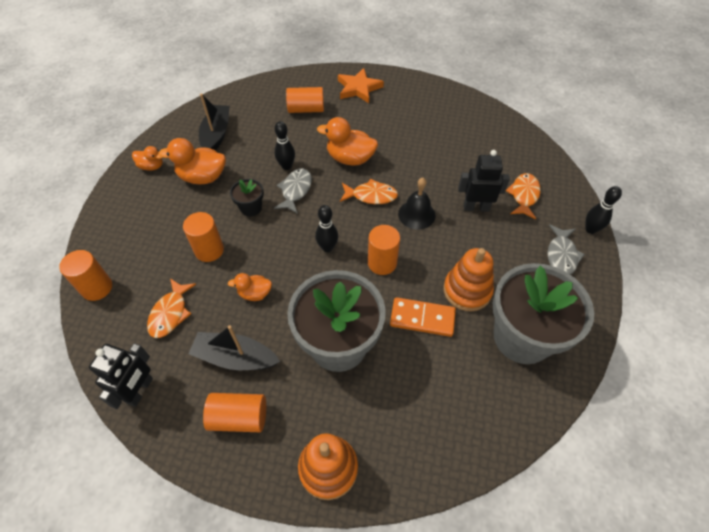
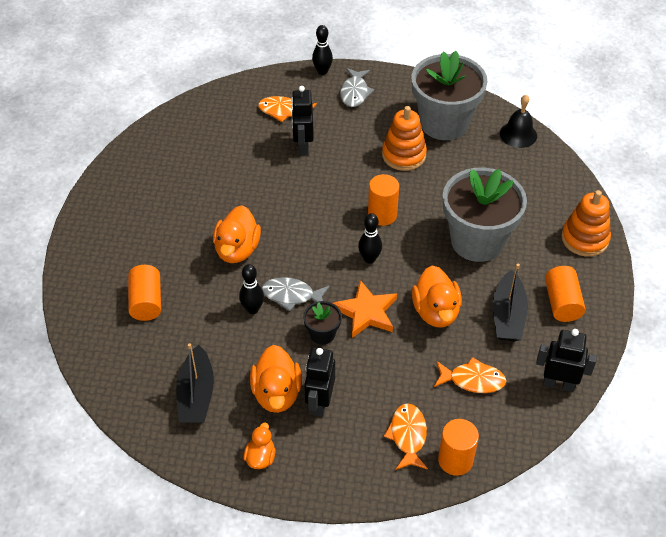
camera: 95 degrees left, 5 degrees down
(185, 202) = (320, 403): none -> black robot
(209, 250) = (388, 362): orange cylinder -> none
(216, 134) = (196, 394): black boat -> black boat turned 90 degrees counterclockwise
(255, 293) = (436, 312): orange duck -> orange duck, size x1.74
(358, 88) = (105, 250): orange star -> orange star (366, 312)
(371, 196) = (294, 227): orange fish -> orange fish (408, 436)
(416, 214) = (317, 190): black bell -> black bell (518, 134)
(422, 318) = (439, 185): orange domino -> none
(561, 255) = (355, 92): grey fish -> grey fish turned 90 degrees clockwise

